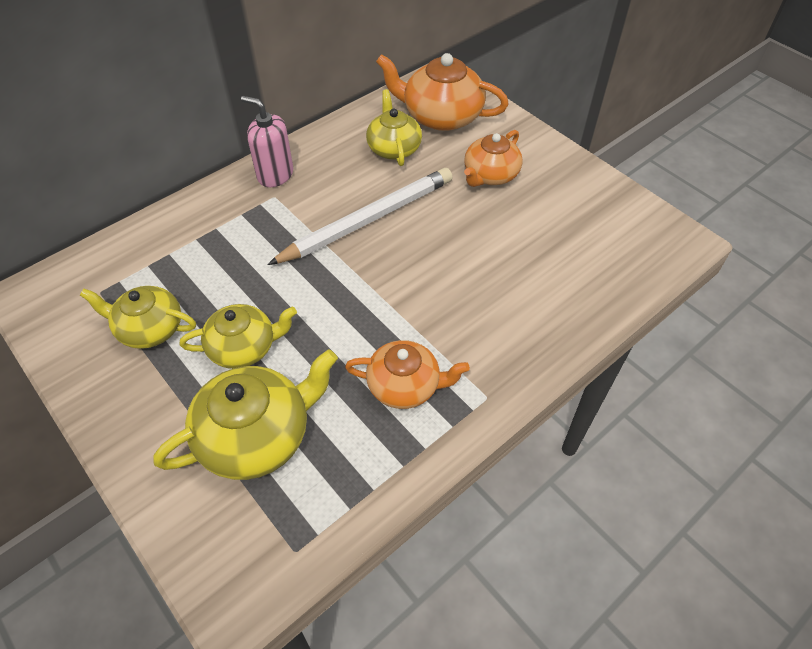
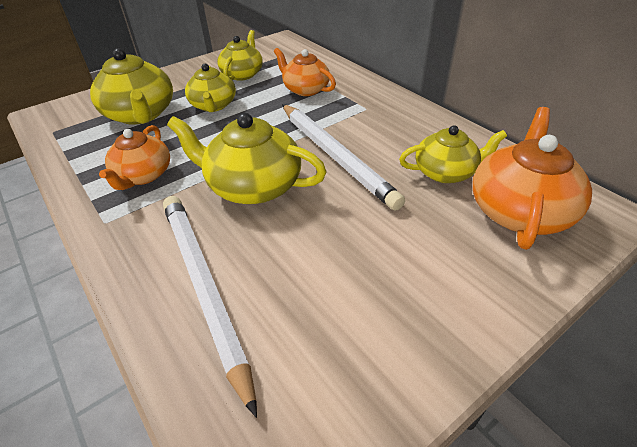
camera: 95 degrees right, 10 degrees down
(275, 175) = (393, 107): pink soap dispenser -> none
(419, 280) = (253, 186): none -> yellow teapot
(490, 175) = (411, 248): orange teapot -> orange teapot (305, 89)
(552, 294) = (204, 287): none -> white pencil

